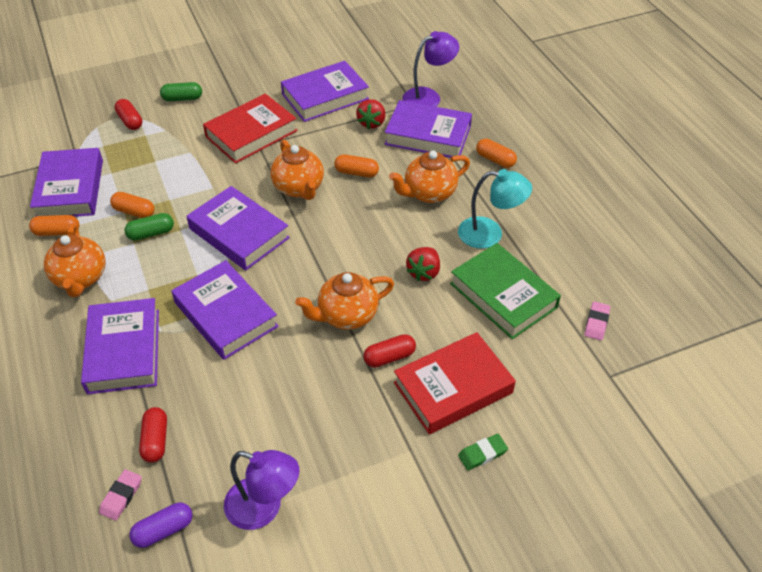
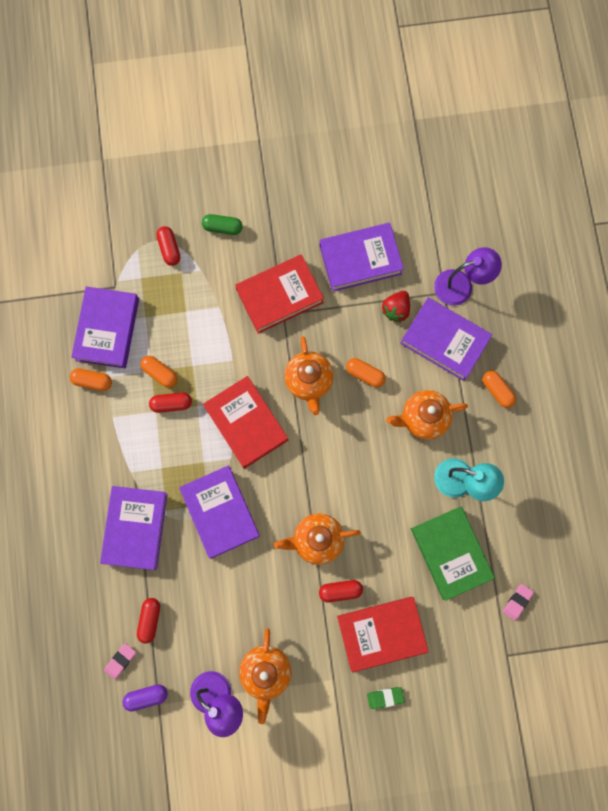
camera: 15 degrees right, 30 degrees up
(80, 278) = (108, 441): orange teapot -> orange teapot (266, 671)
(151, 233) = (171, 404): green capsule -> red capsule
(239, 233) = (246, 423): purple book -> red book
(424, 272) = (392, 510): red strawberry -> none

